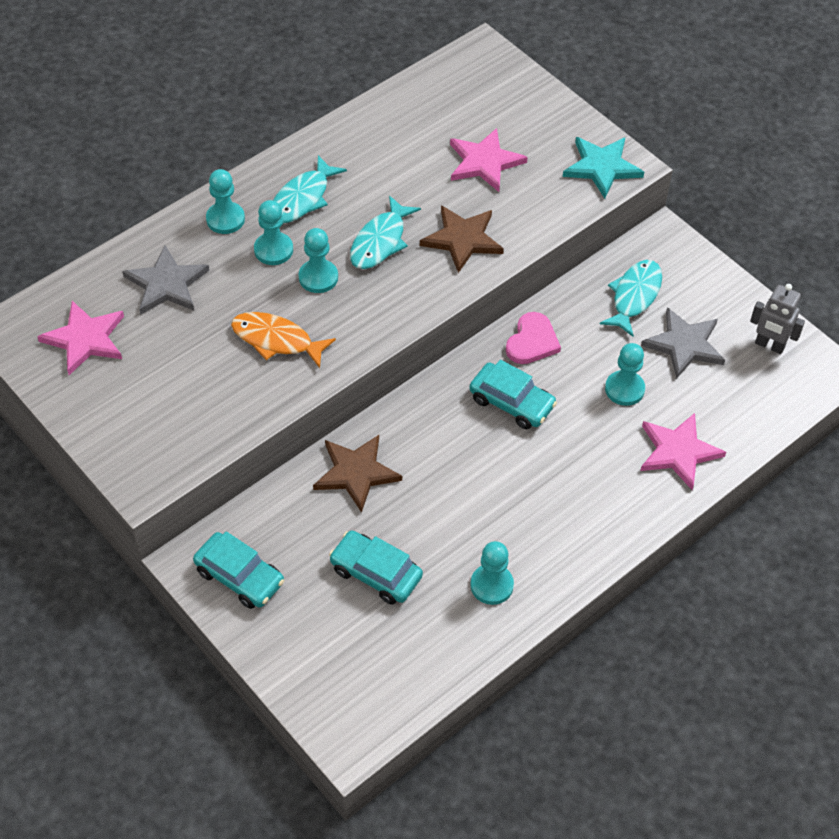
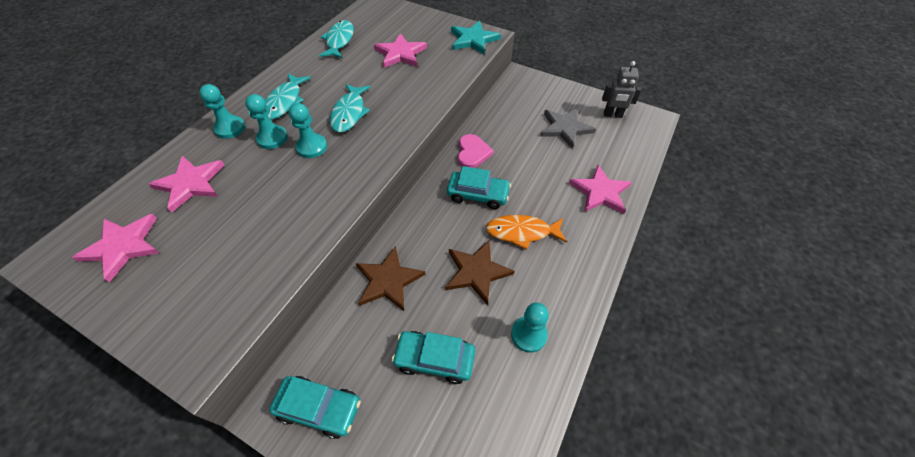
camera: 20 degrees left, 0 degrees up
(166, 284) = (190, 184): grey star -> pink star
(276, 340) = (292, 199): orange fish -> orange fish (522, 232)
(462, 239) = (405, 98): brown star -> brown star (477, 272)
(624, 389) = (545, 164): turquoise pawn -> none
(634, 296) = (520, 110): turquoise fish -> turquoise fish (339, 41)

